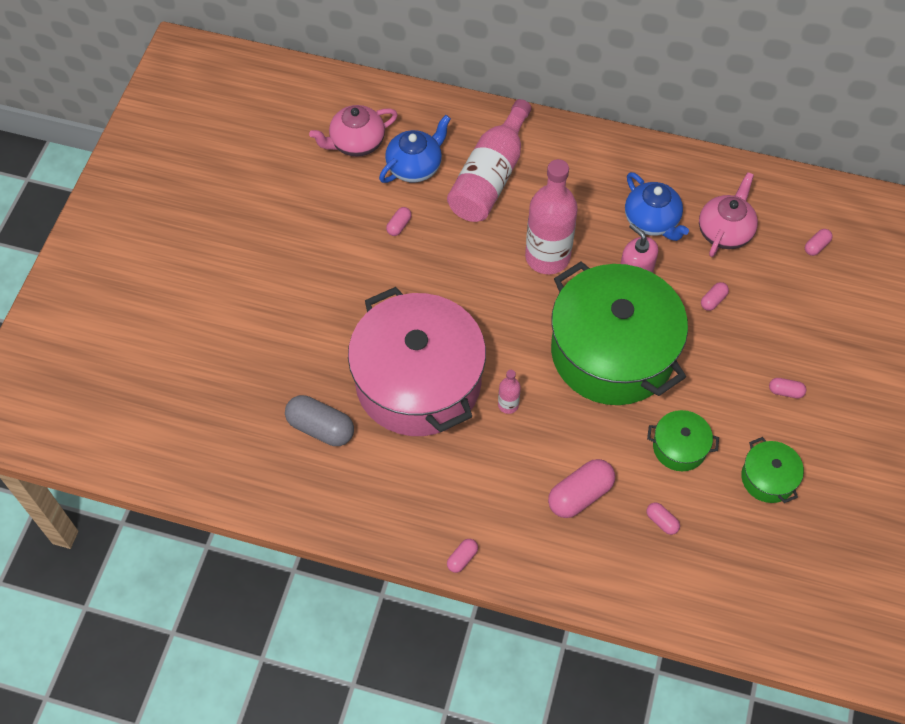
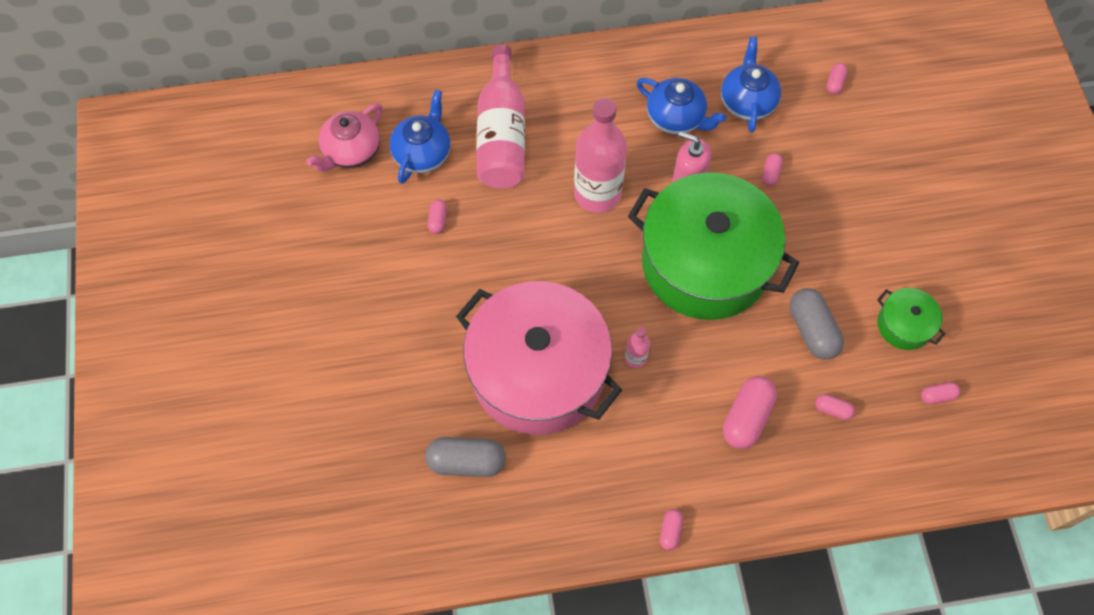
camera: 25 degrees left, 5 degrees up
(679, 447) = (812, 330): green pot -> grey capsule
(725, 231) = (747, 101): pink teapot -> blue teapot
(785, 392) = (878, 235): pink capsule -> pink capsule (937, 396)

